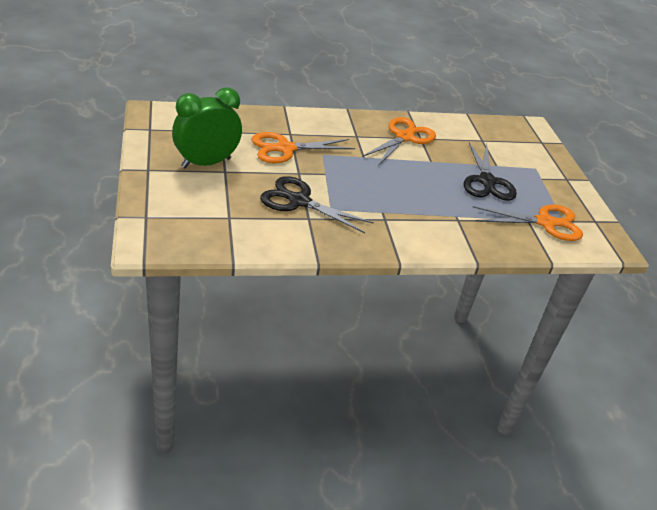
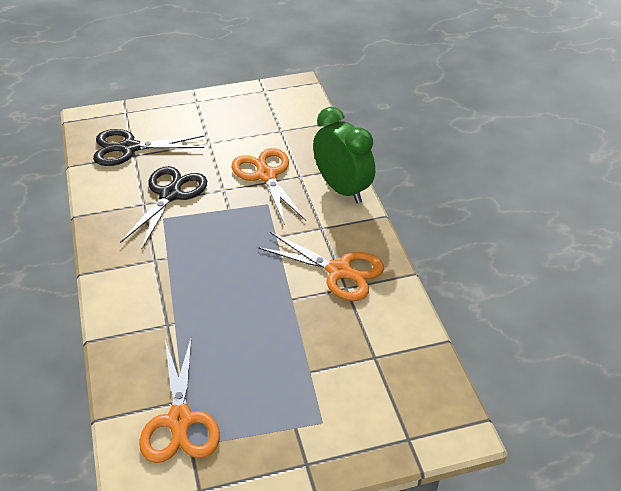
camera: 90 degrees right, 5 degrees up
(206, 163) = (218, 130): green clock -> green clock (342, 189)
(486, 181) = (262, 357): black scissors -> black scissors (129, 148)

